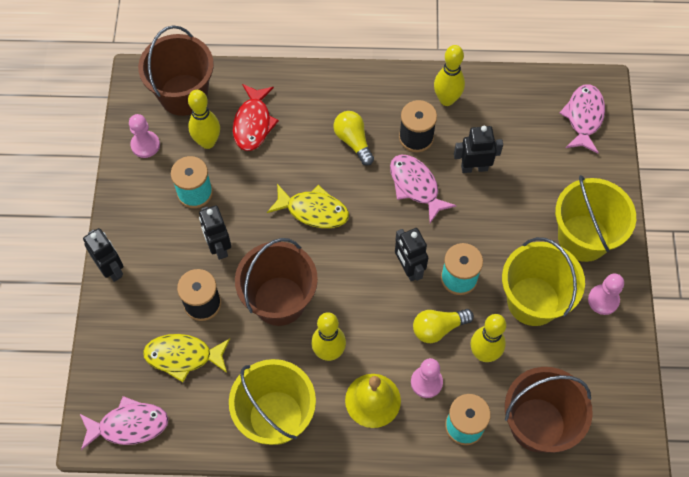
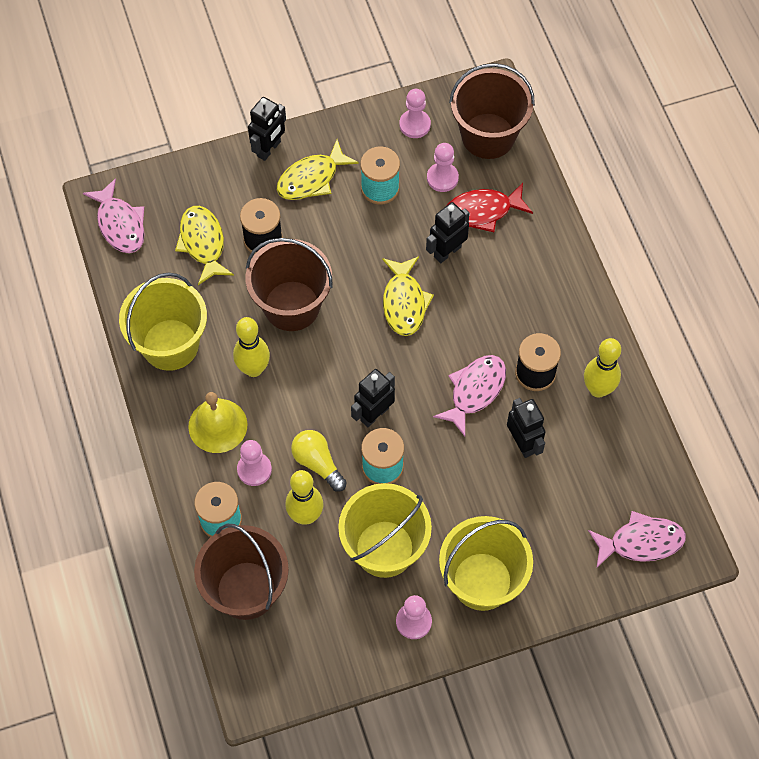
camera: 70 degrees right, 0 degrees up
(159, 243) = (311, 178): none -> yellow fish
(207, 142) = (442, 178): yellow bowling pin -> pink pawn
(219, 247) = (329, 231): black robot -> black robot (447, 251)
(353, 141) = (503, 313): yellow light bulb -> none

